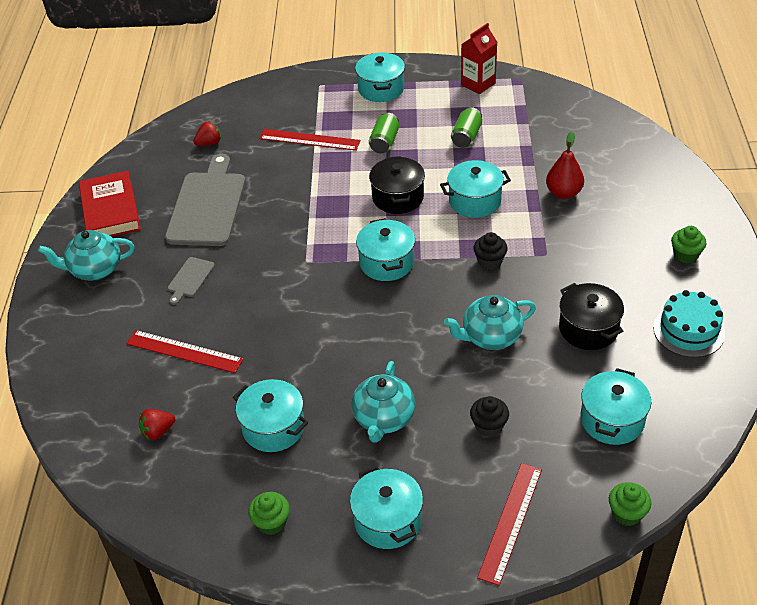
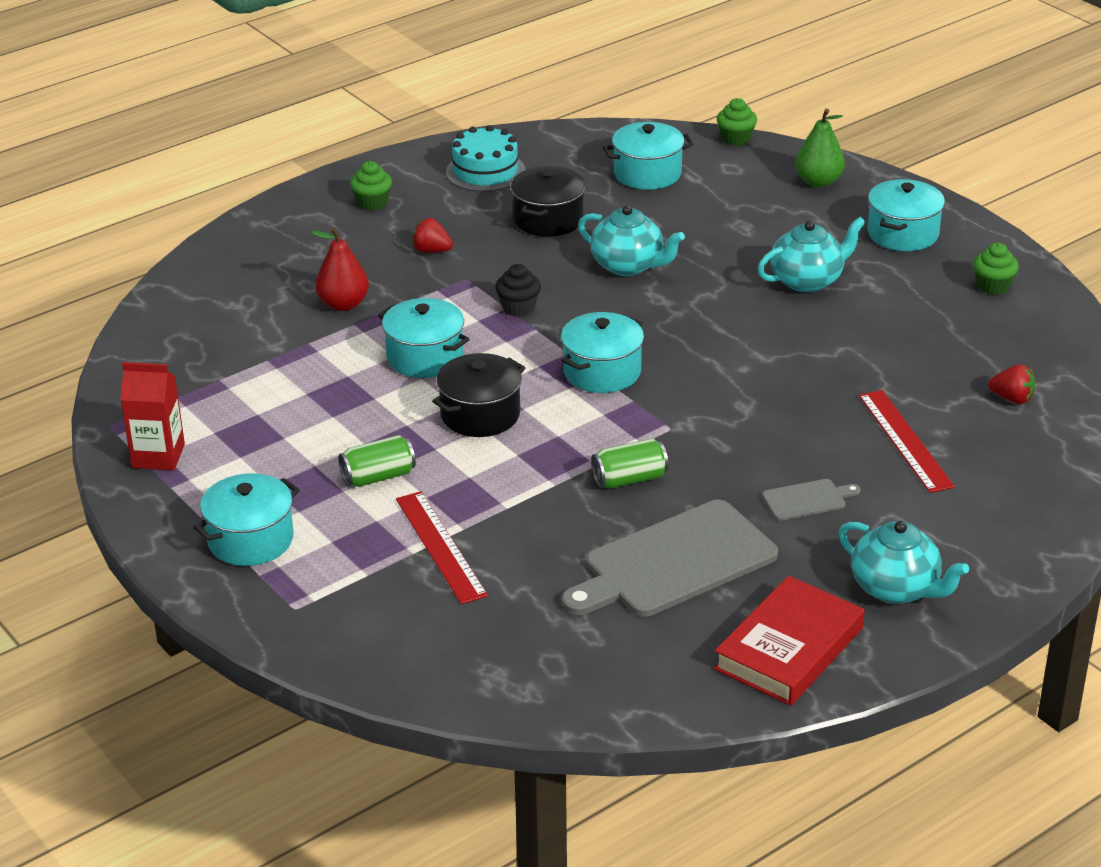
camera: 130 degrees left, 10 degrees down
(209, 143) = (549, 641): red strawberry -> red strawberry (431, 251)
(273, 427) = (906, 334): turquoise pot -> none
(466, 137) = (298, 415): green can -> green can (629, 479)
(489, 426) = (738, 226): black cupcake -> none
(510, 522) = (818, 181): red ruler -> green pear

